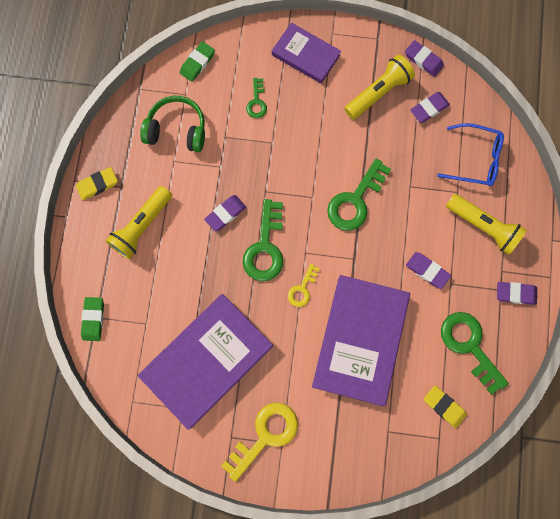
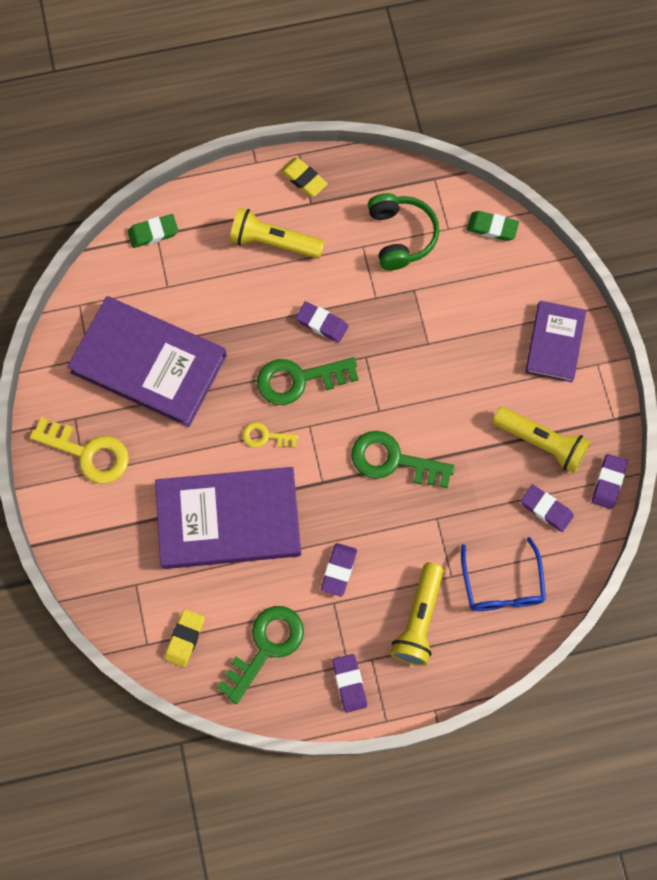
camera: 70 degrees right, 5 degrees down
(257, 102) = (471, 309): green key -> none

